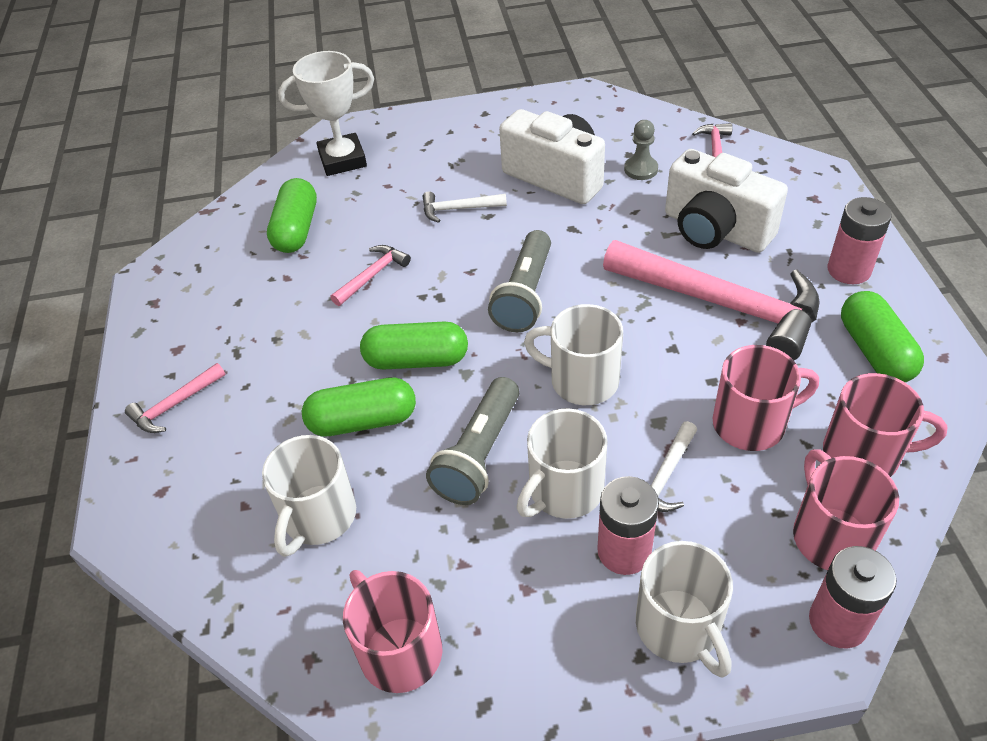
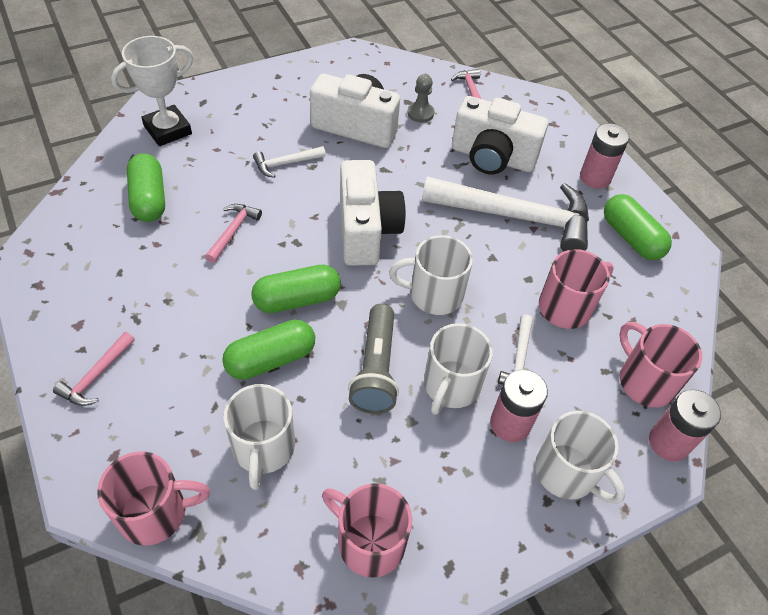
camera: 25 degrees left, 5 degrees up
(525, 295) = (366, 231): grey flashlight -> white camera
(721, 304) = (516, 217): pink hammer -> white hammer
(863, 454) = (647, 316): pink mug -> pink mug (155, 513)

